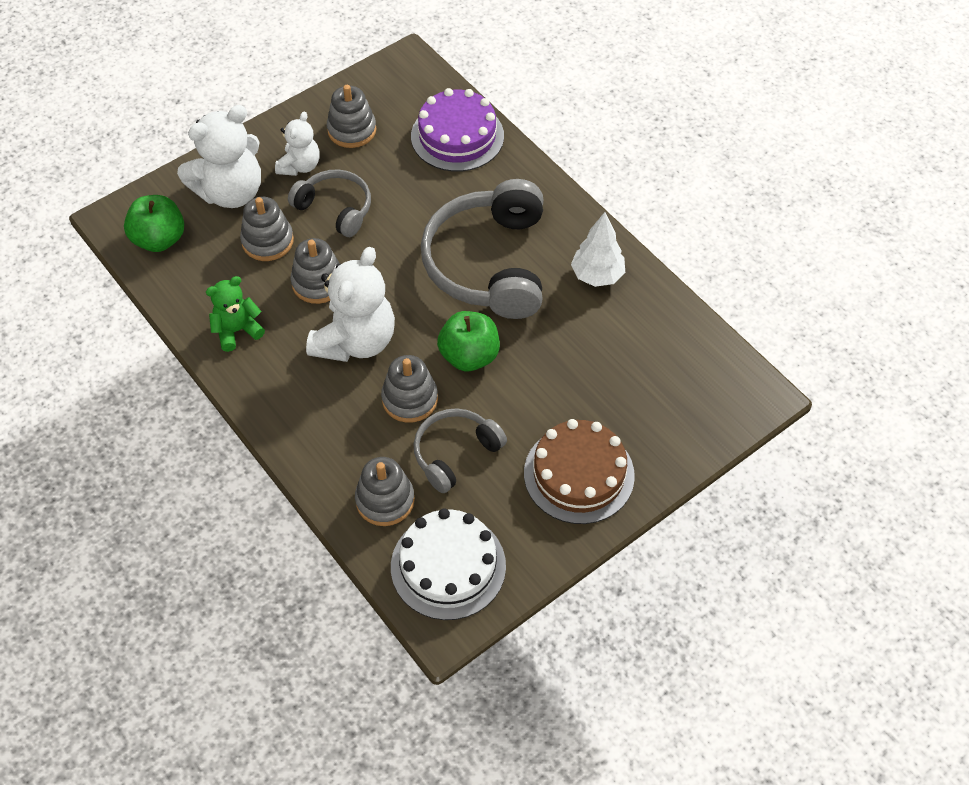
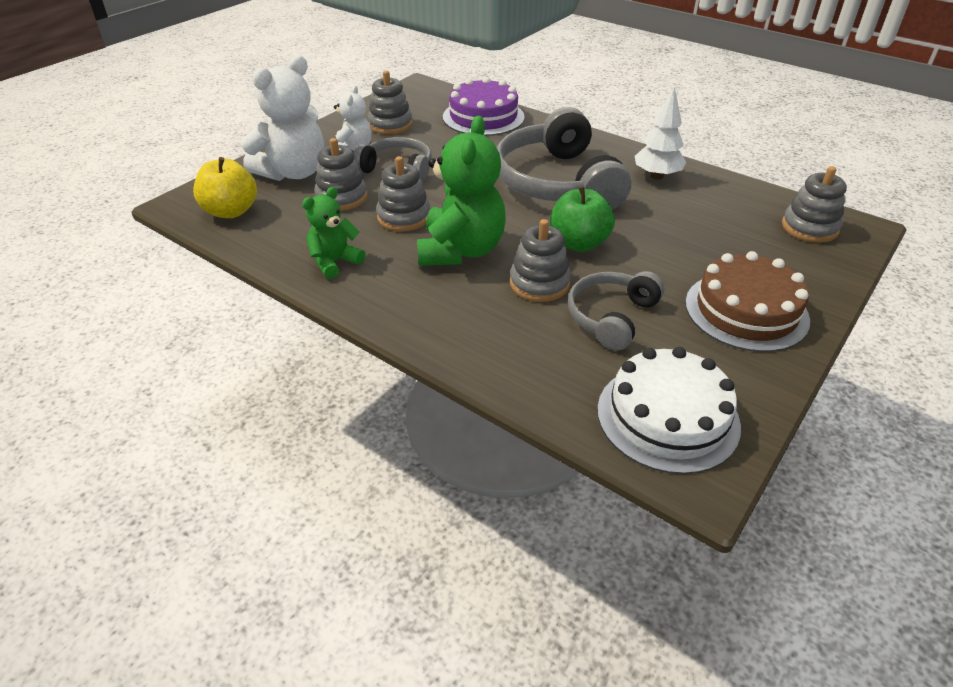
camera: 15 degrees left, 15 degrees down
(159, 239) = (231, 211): green apple -> yellow apple
(355, 341) = (461, 250): white teddy bear -> green teddy bear
(385, 500) = (561, 370): grey stacking toy -> grey stacking toy (809, 227)

